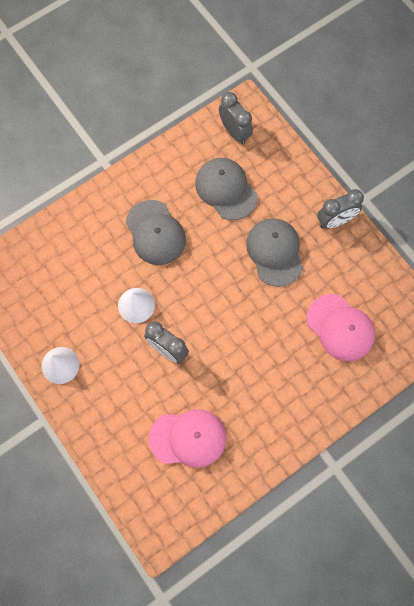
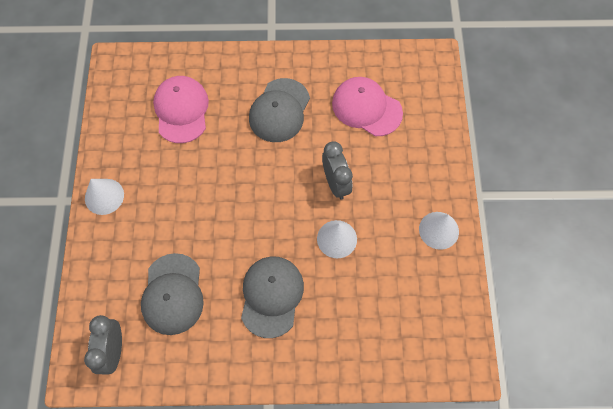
camera: 145 degrees left, 5 degrees down
(275, 252) = (179, 204): grey cap -> grey cap (279, 110)
(335, 221) = (104, 196): grey clock -> white cone

